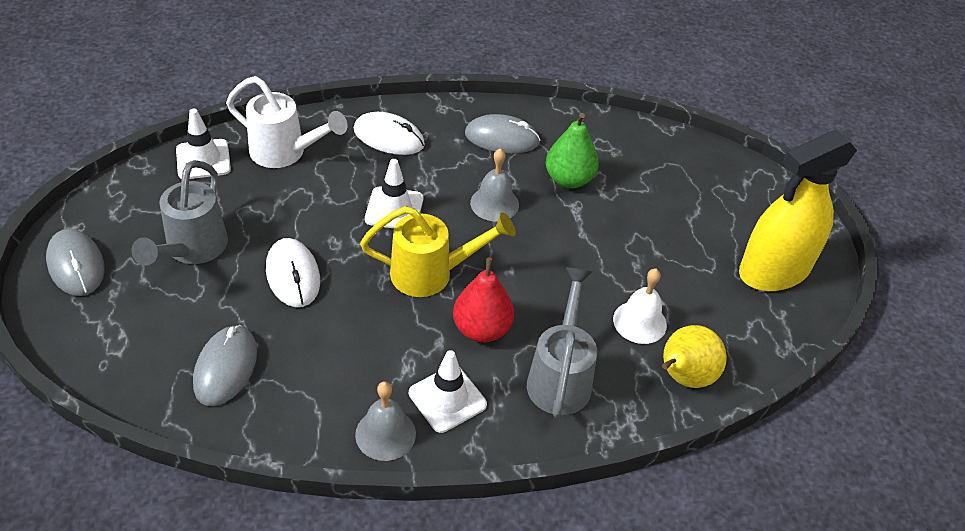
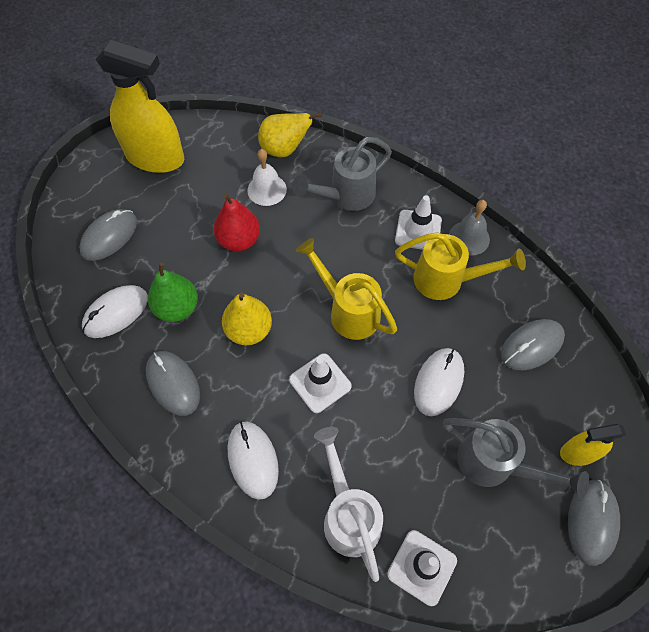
camera: 130 degrees left, 15 degrees up
(117, 306) = (578, 453): none -> yellow spray bottle
(191, 250) = (495, 464): grey watering can -> grey watering can turned 60 degrees clockwise
(366, 369) = (447, 280): none -> yellow watering can
(482, 329) = (357, 252): red pear -> red pear (239, 240)
(494, 203) = (249, 330): grey bell -> yellow pear
(606, 147) = (116, 313): none -> white mouse
(696, 186) = (109, 236): none -> grey mouse

